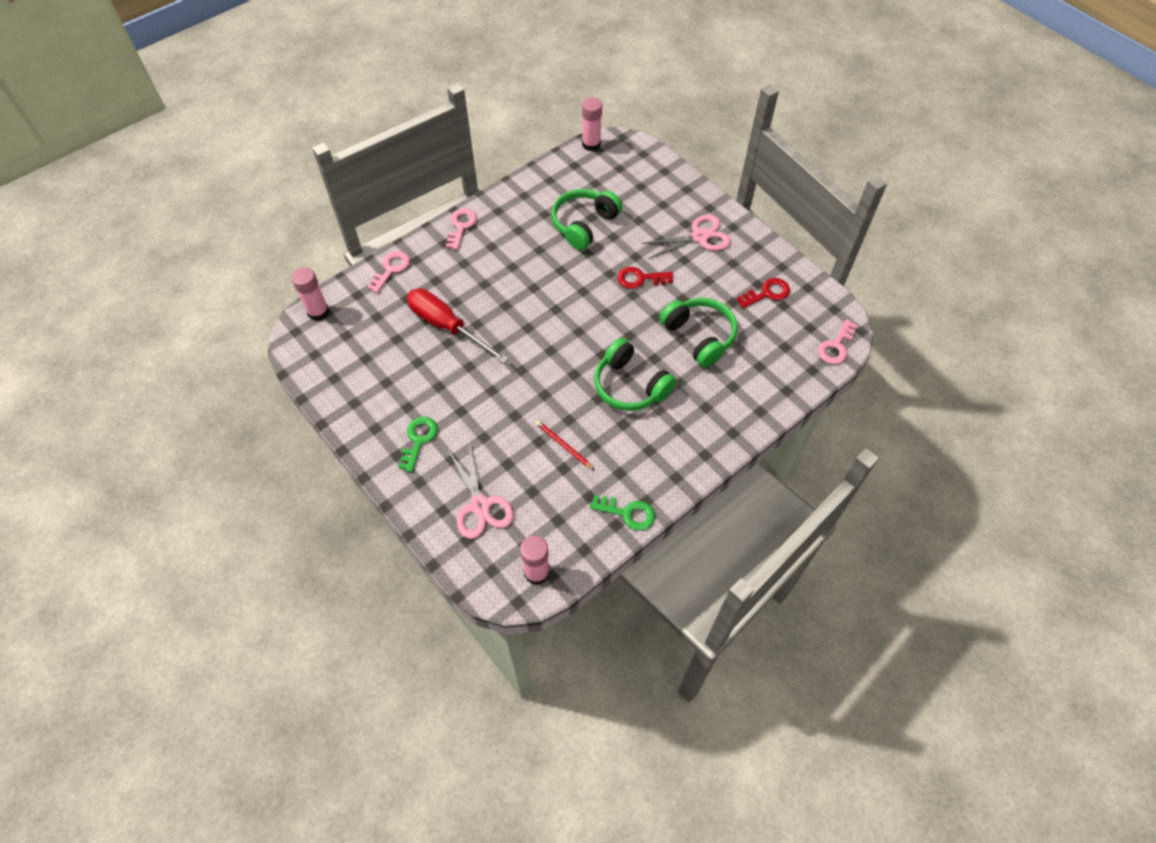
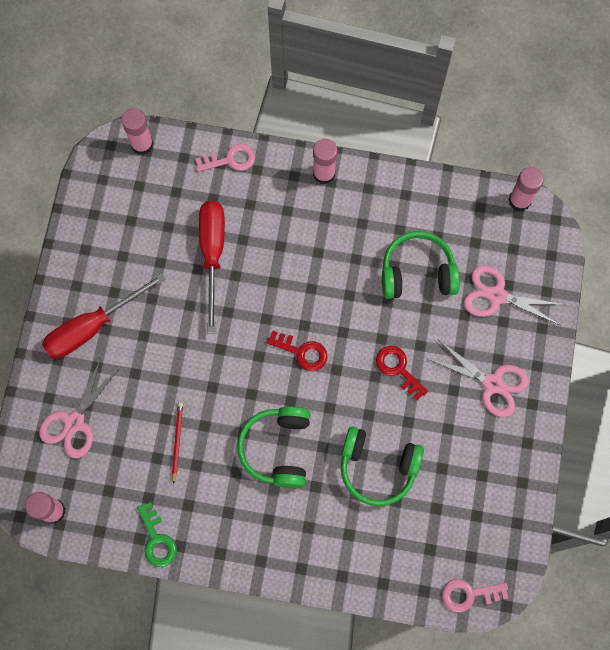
camera: 50 degrees right, 15 degrees up
(418, 439) = (92, 327): green key -> red screwdriver
(461, 226) = (324, 174): pink key -> pink glue stick
(642, 196) = (497, 296): none -> pink scissors
(699, 336) = (378, 467): green headphones -> green headphones turned 90 degrees clockwise
(767, 293) = (478, 491): red key -> red key (302, 352)

